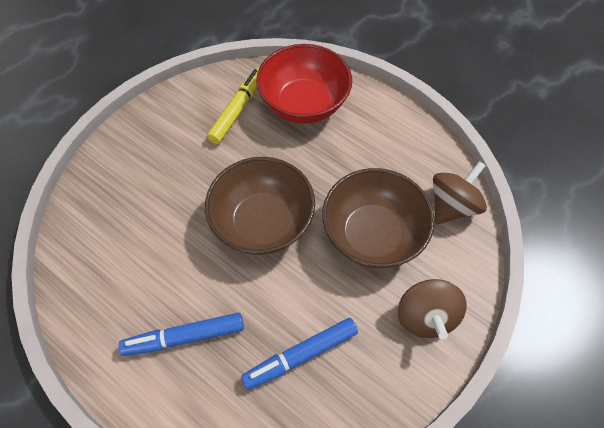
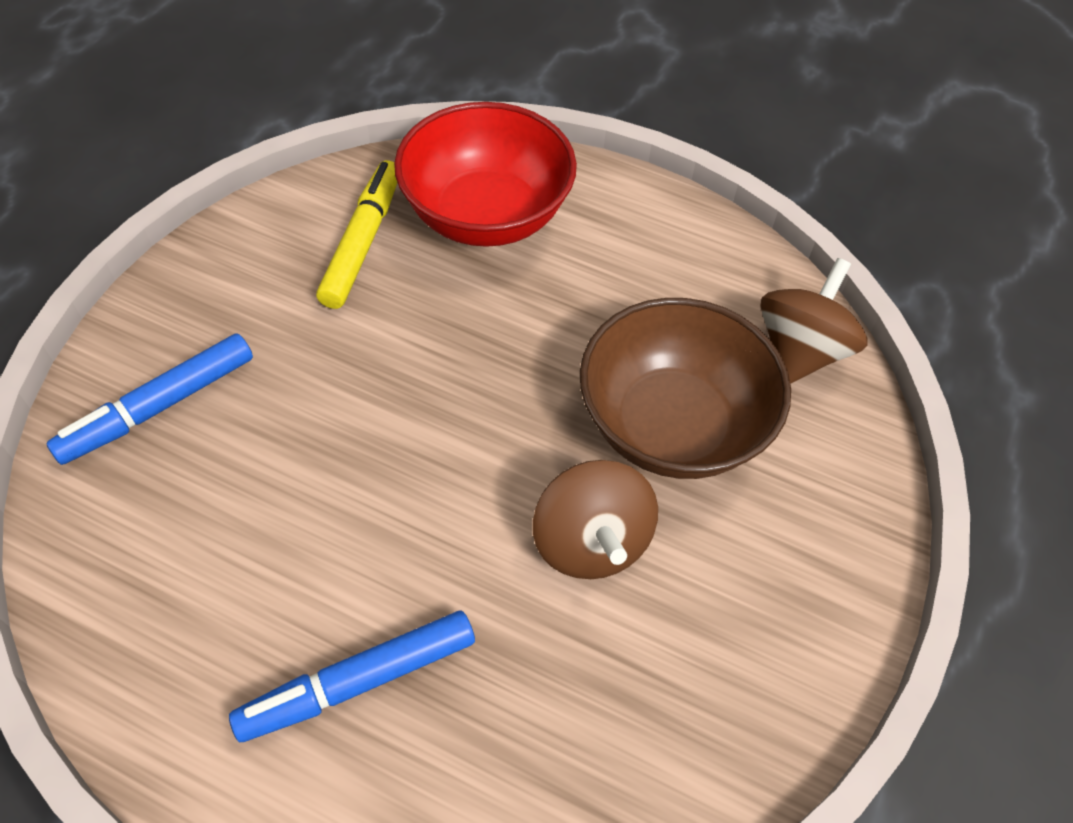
camera: 15 degrees left, 5 degrees down
(263, 223) = (461, 438): brown bowl -> none
(300, 355) = (595, 670): blue marker -> blue marker (159, 407)
(425, 316) = (806, 553): brown spinning top -> brown spinning top (591, 542)

